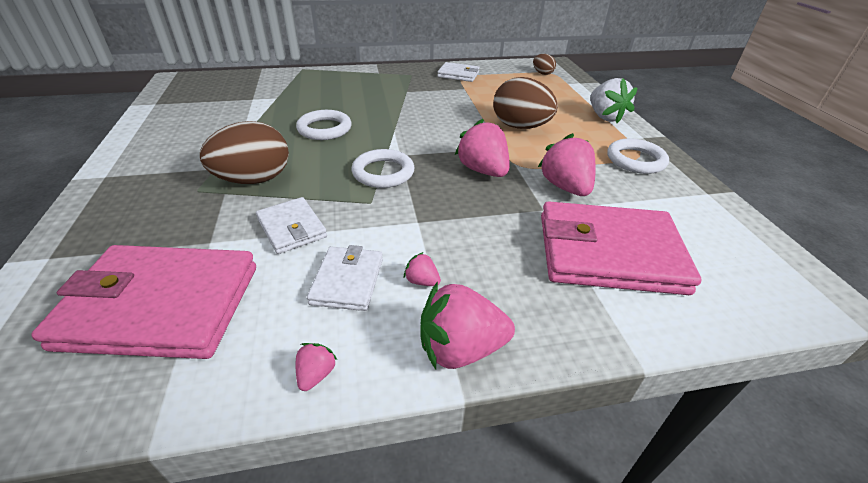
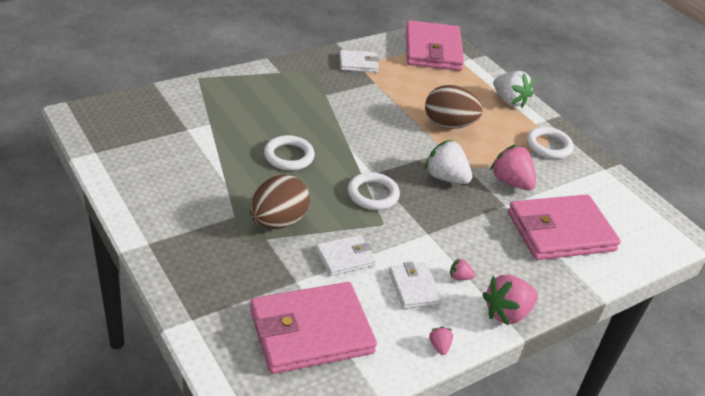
camera: 25 degrees left, 0 degrees up
(292, 228) = (345, 257): white wallet -> white wallet turned 60 degrees counterclockwise
(483, 170) = (445, 177): pink strawberry -> white strawberry
(542, 73) = (433, 50): brown egg -> pink wallet

